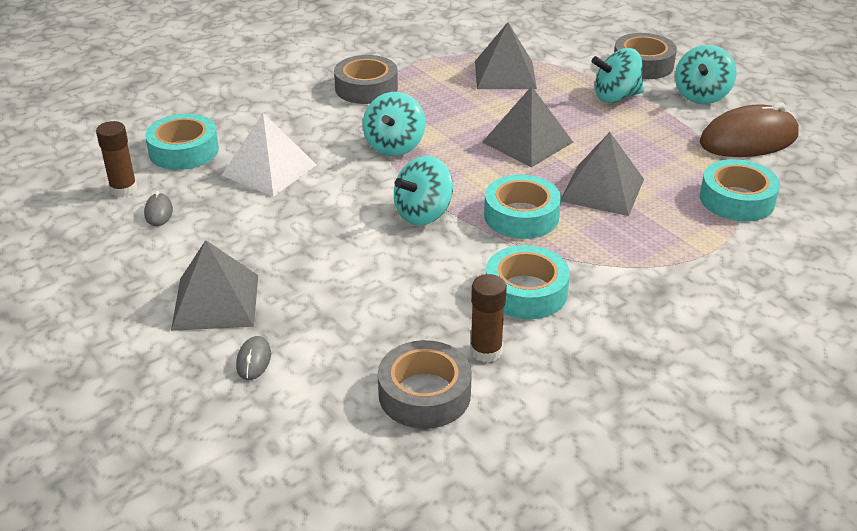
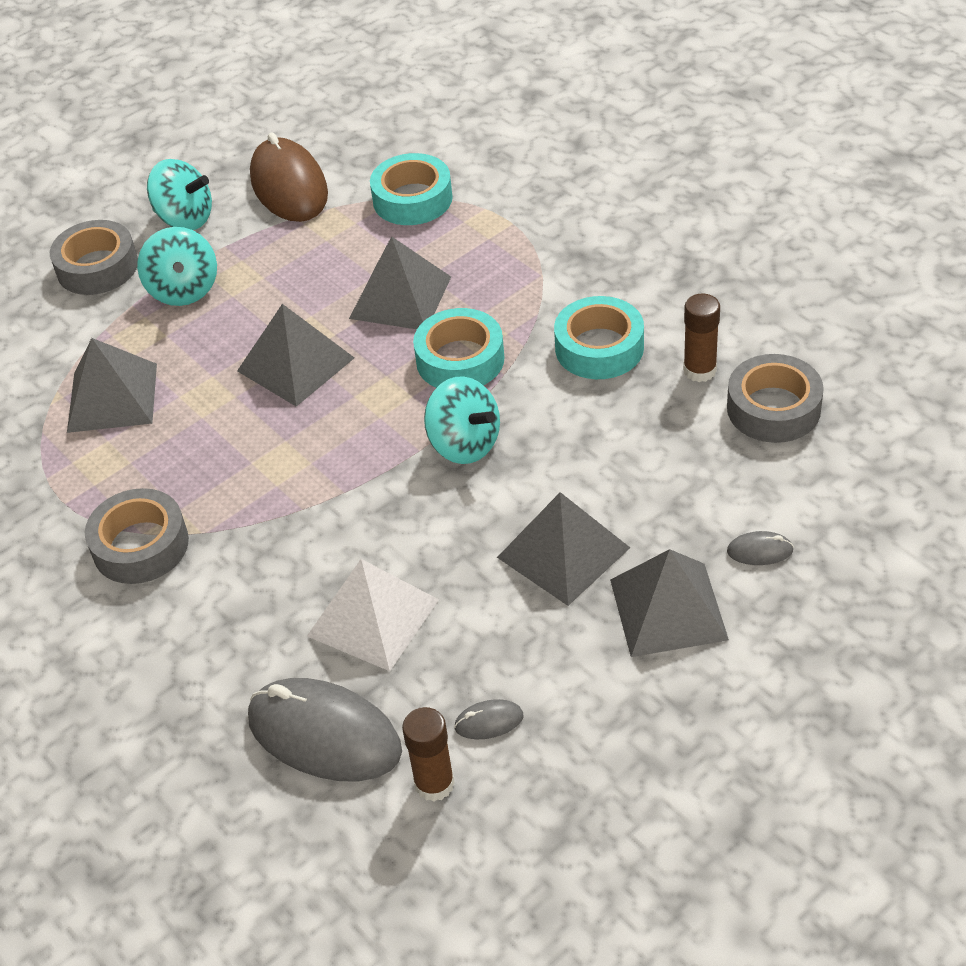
camera: 90 degrees left, 10 degrees up
(184, 151) = (324, 735): turquoise tape -> grey mouse
(294, 254) = (563, 552): none -> grey pyramid
(394, 146) = (307, 491): turquoise spinning top -> none

